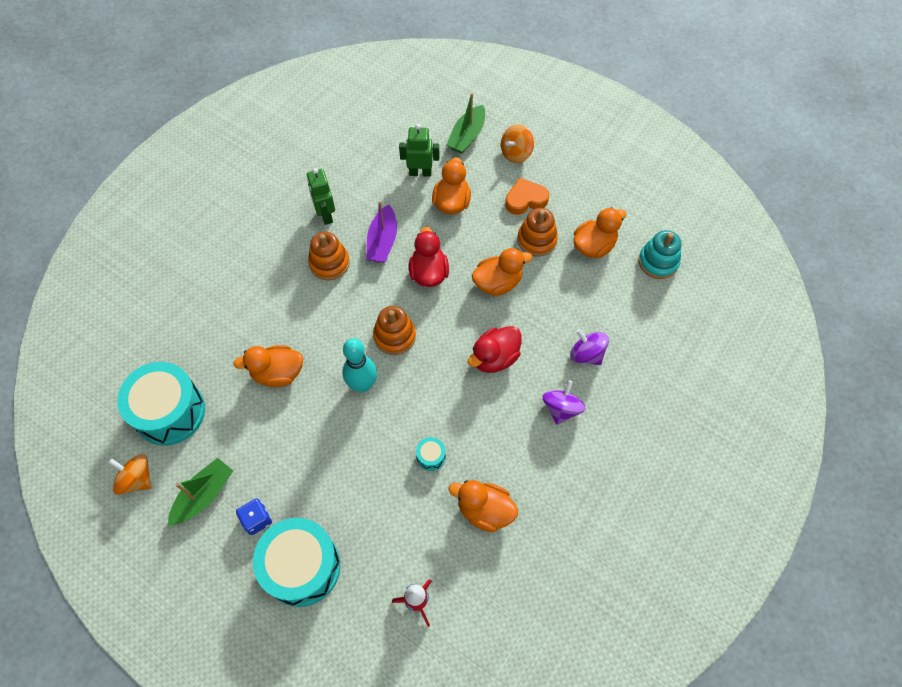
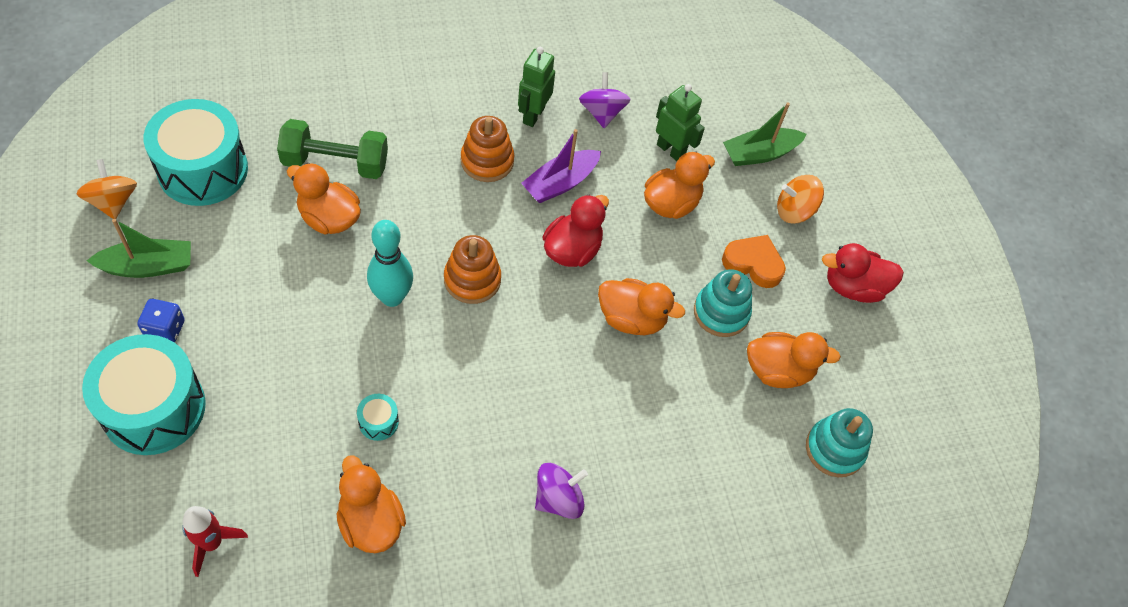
camera: 35 degrees right, 5 degrees down
(245, 339) = (335, 163): none -> green dumbbell
(494, 358) = (546, 387): red duck -> red duck (853, 287)
(536, 240) = (721, 312): orange stacking toy -> turquoise stacking toy
(586, 354) = (647, 470): purple spinning top -> purple spinning top (602, 113)

